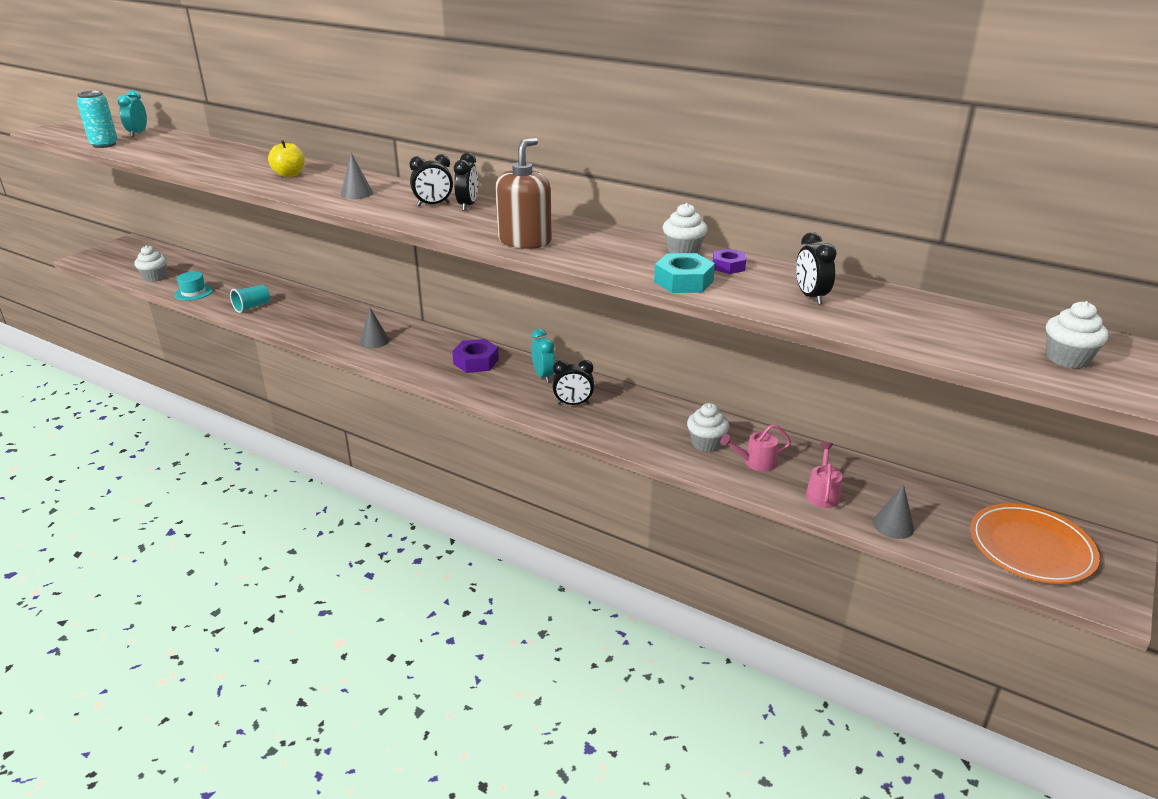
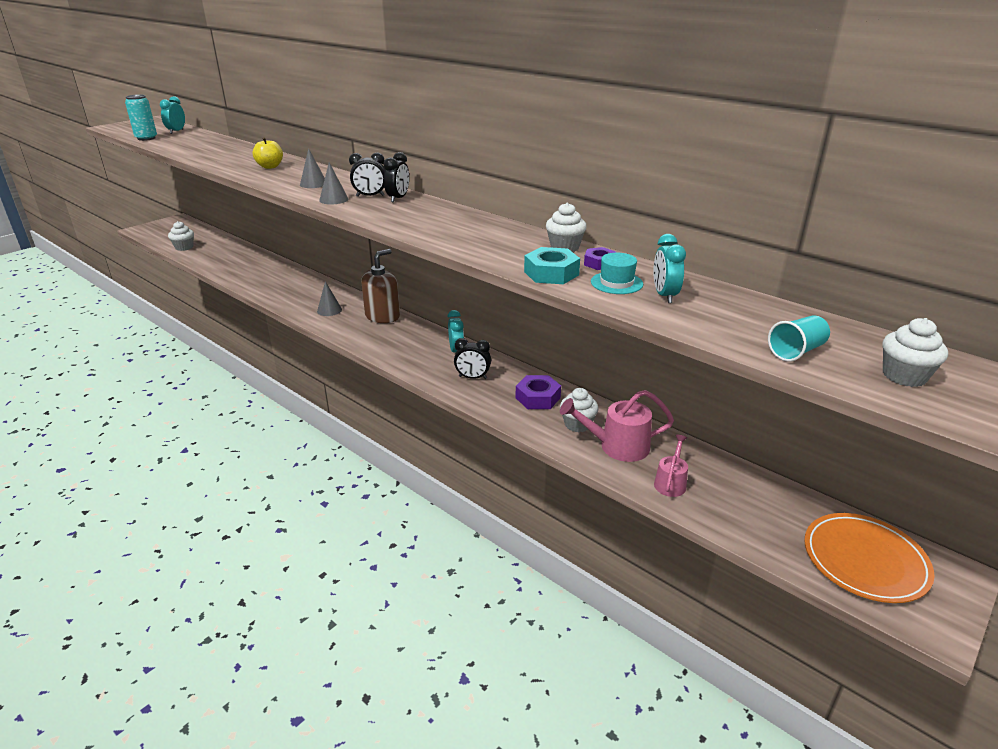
camera: 10 degrees right, 0 degrees up
(193, 292) = (207, 261): turquoise hat -> turquoise hat (616, 283)
(252, 307) = (246, 275): turquoise cup -> turquoise cup (796, 351)
(476, 362) = (404, 334): purple nut -> purple nut (538, 398)
(525, 241) = (429, 229): brown soap dispenser -> brown soap dispenser (382, 316)
(755, 462) = (617, 446): pink watering can -> pink watering can, size x1.65
(811, 296) = (664, 295): black clock -> turquoise clock
(893, 525) = (730, 521): grey cone -> grey cone (333, 199)

